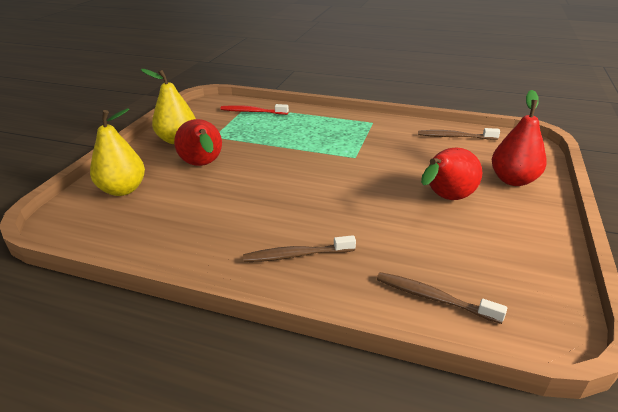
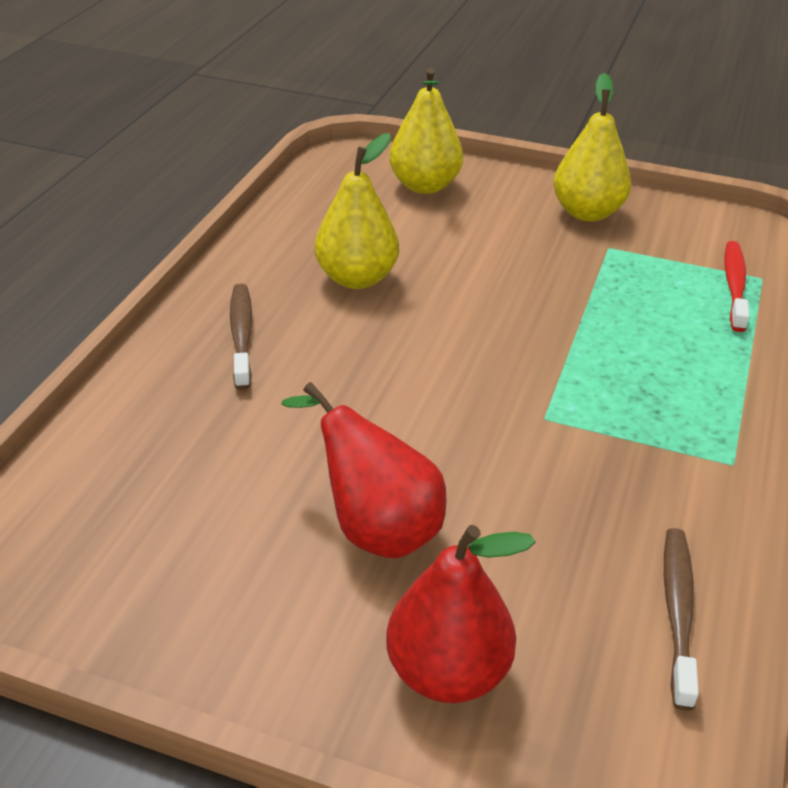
camera: 90 degrees right, 5 degrees up
(203, 165) = (498, 243): red pear -> none
(233, 212) = (356, 278): none -> yellow pear
(433, 298) = (112, 458): brown toothbrush -> none

